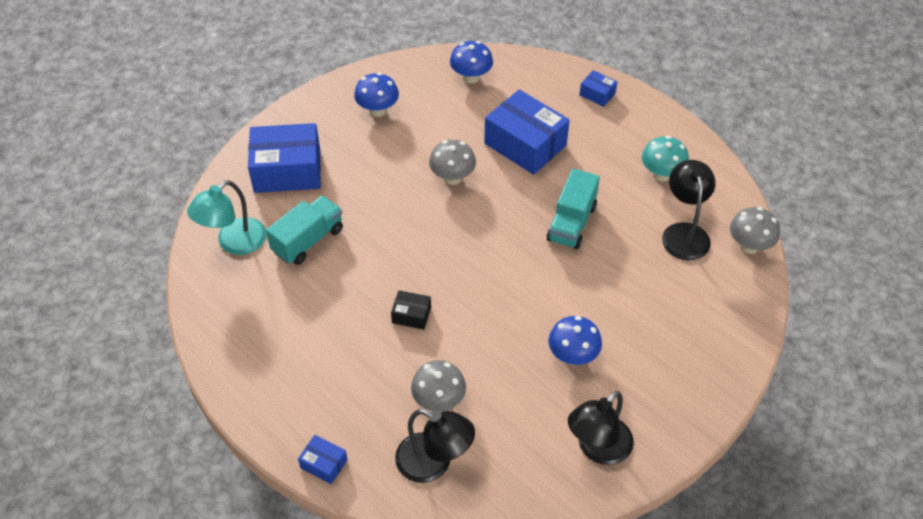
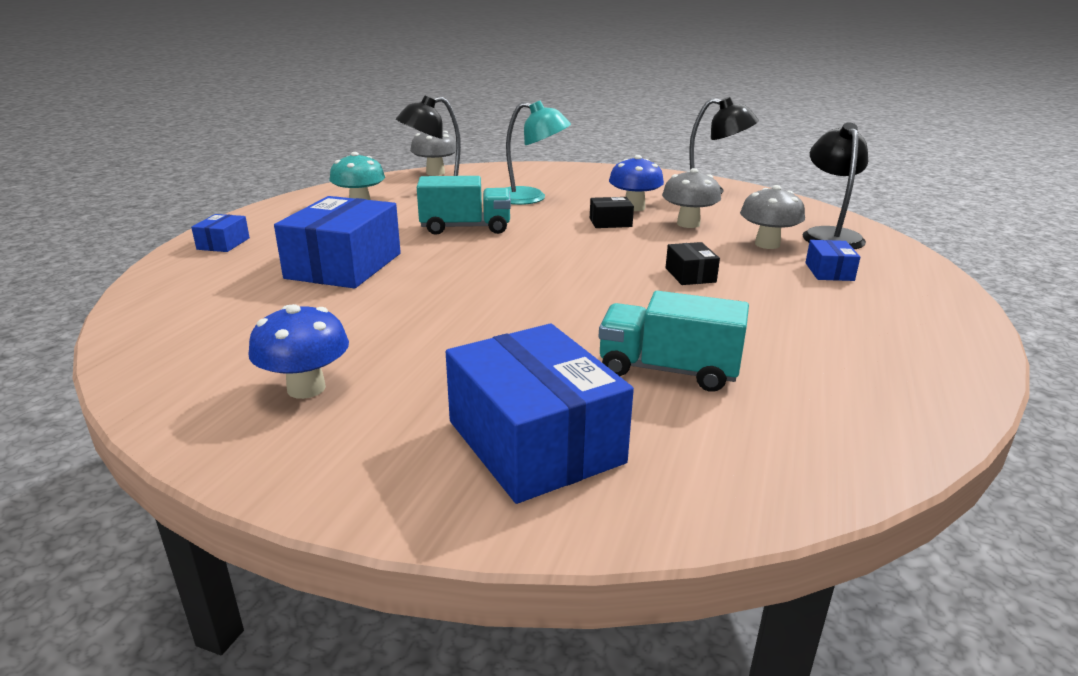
camera: 115 degrees left, 25 degrees down
(234, 243) = (762, 442): turquoise lamp -> turquoise lamp (531, 198)
(324, 464) = (928, 276): blue box -> blue box (829, 272)
(452, 177) = (439, 295): grey mushroom -> grey mushroom (688, 224)
(471, 77) = (191, 324): blue mushroom -> none
(541, 320) = (610, 222): none -> black box

